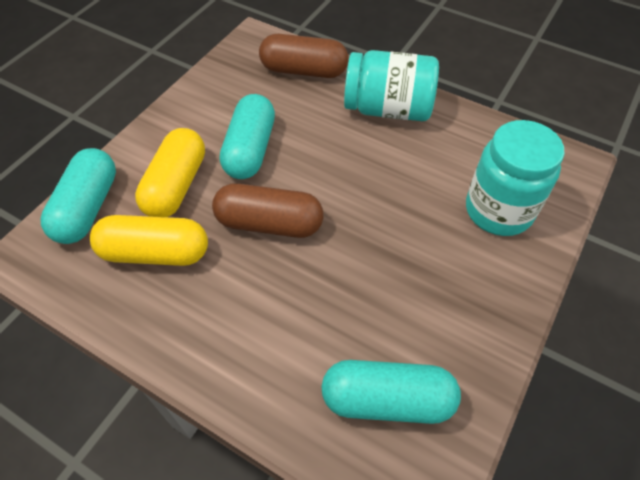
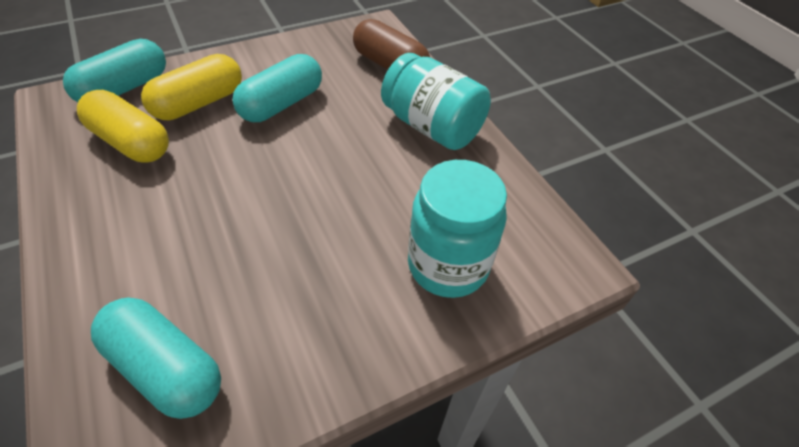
camera: 30 degrees right, 5 degrees down
(269, 223) = (234, 166): brown capsule -> none

